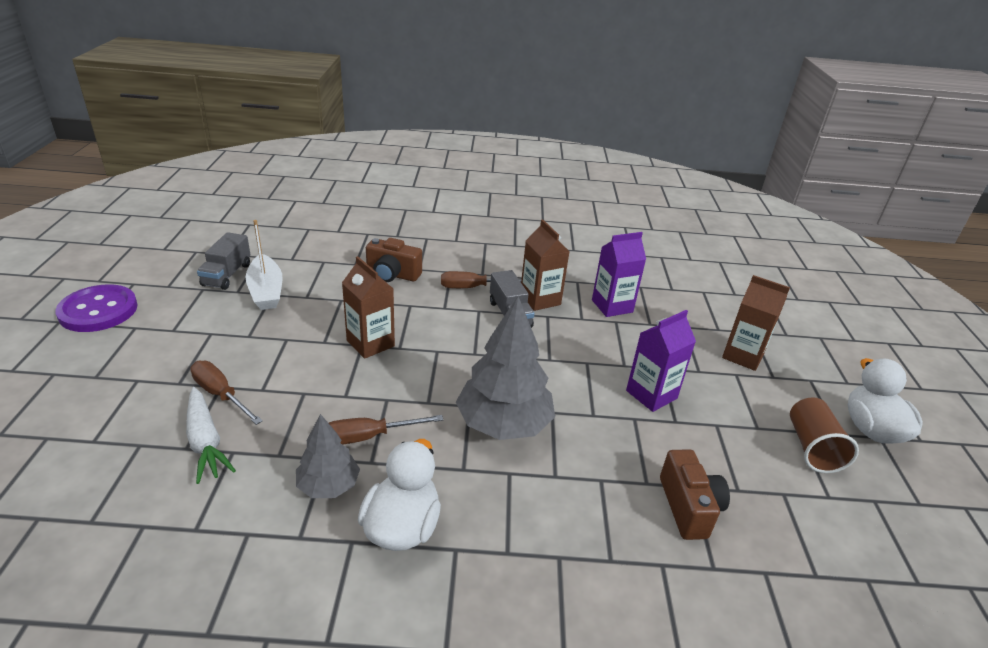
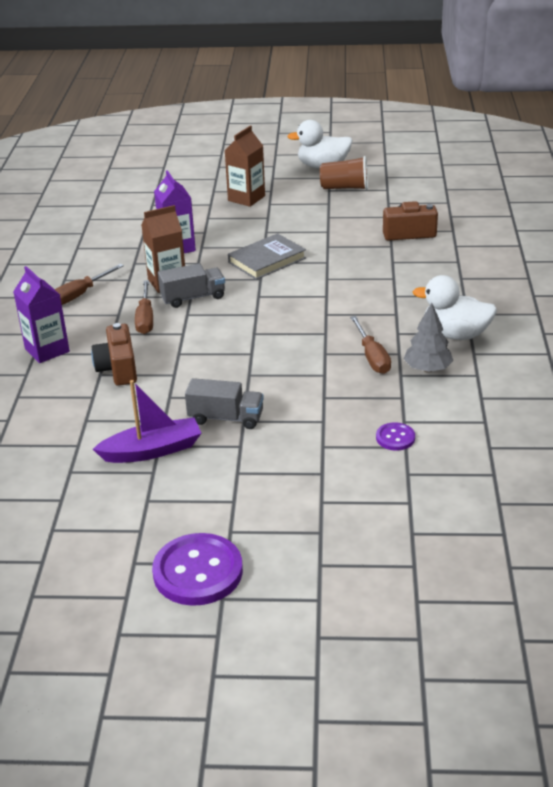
camera: 85 degrees left, 0 degrees up
(205, 441) = (395, 438): white carrot -> purple button
(220, 394) = (334, 443): brown screwdriver -> brown screwdriver (80, 294)
(227, 275) = (115, 488): grey truck -> grey truck (226, 418)
(266, 291) = (152, 450): white boat -> purple boat
(370, 343) = (246, 369): brown carton -> none
(392, 274) = (118, 369): brown camera -> brown camera turned 150 degrees clockwise
(503, 424) = (345, 298): grey tree -> none
(591, 366) = (267, 260): none -> grey book
(651, 394) = (299, 238): purple carton -> purple carton (47, 350)

